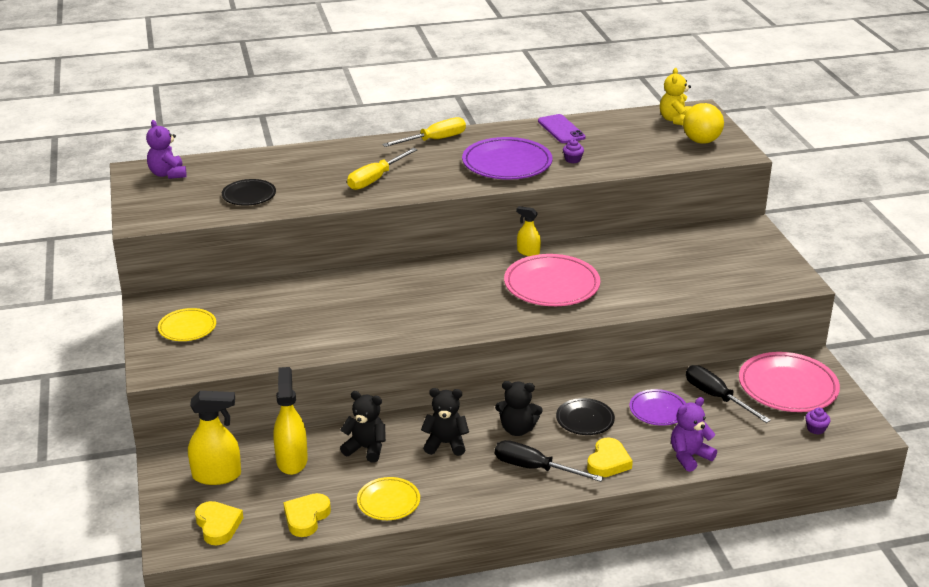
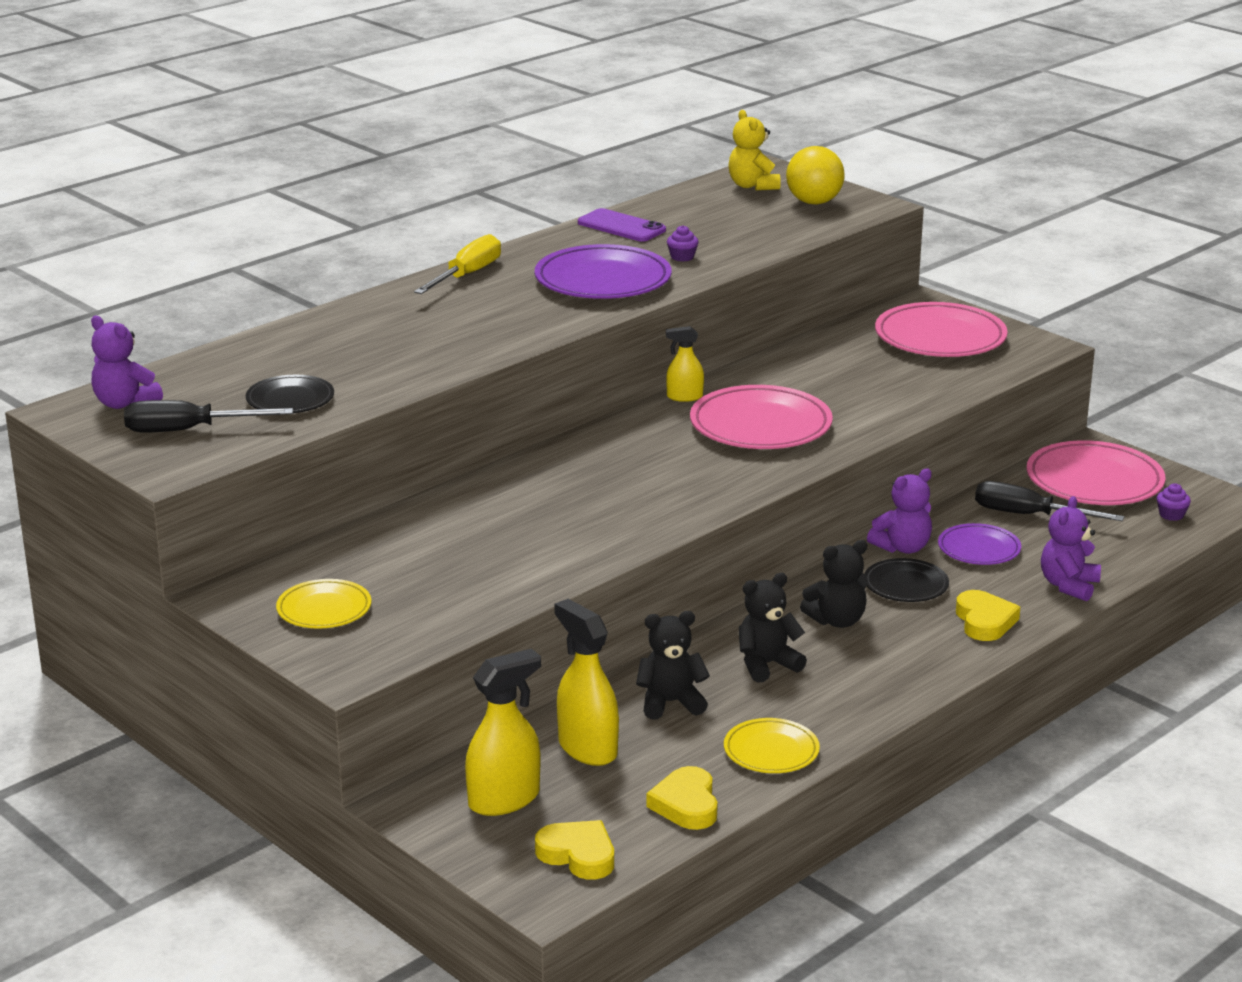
camera: 30 degrees left, 5 degrees down
(375, 179) = (448, 338): yellow screwdriver -> none
(534, 468) = (907, 655): black screwdriver -> black screwdriver (188, 430)
(610, 393) = (902, 548): none -> purple teddy bear
(735, 256) = (940, 338): none -> pink plate

